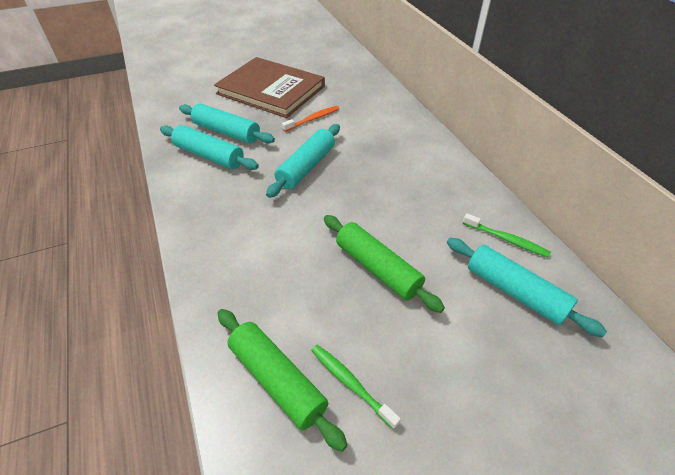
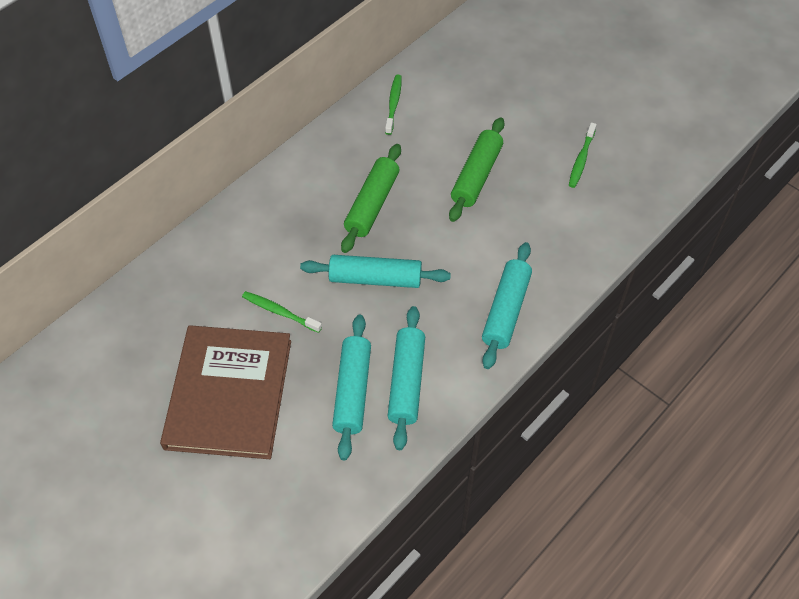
camera: 115 degrees left, 10 degrees up
(277, 380) = (607, 198): green rolling pin -> green rolling pin (372, 204)
(312, 119) = (280, 312): orange toothbrush -> green toothbrush
(515, 292) = (448, 92): turquoise rolling pin -> turquoise rolling pin (506, 311)

